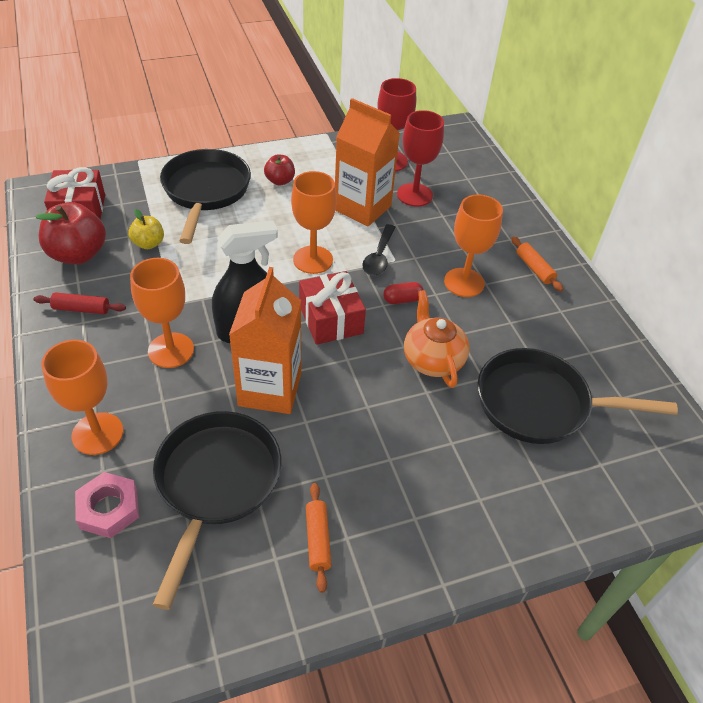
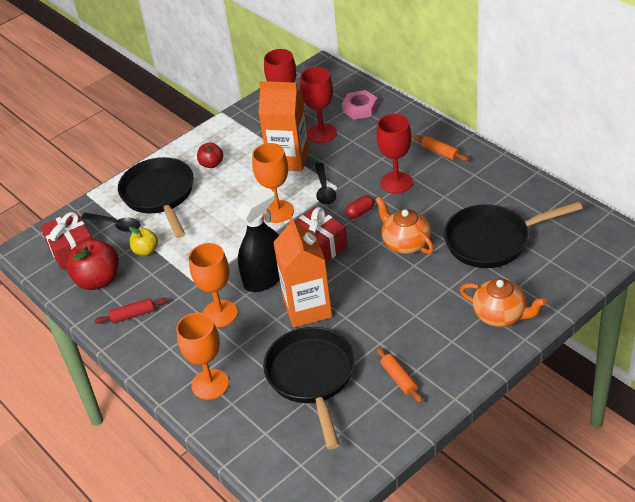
camera: 15 degrees left, 5 degrees down
(109, 509) = (253, 421): pink nut -> pink nut (360, 108)
(140, 204) = (116, 225): none -> black spoon
(464, 282) = (396, 182): orange goblet -> red goblet
(497, 511) = (500, 315): none -> orange teapot

